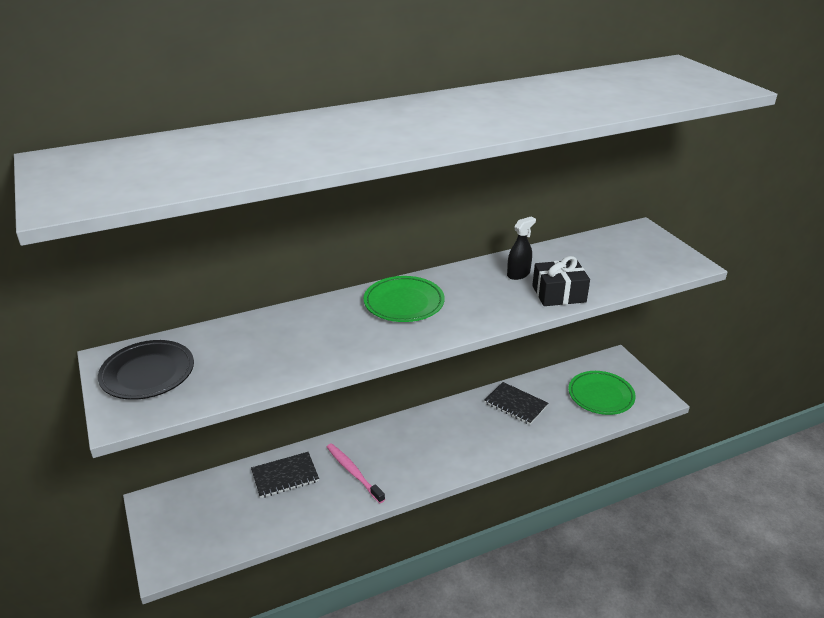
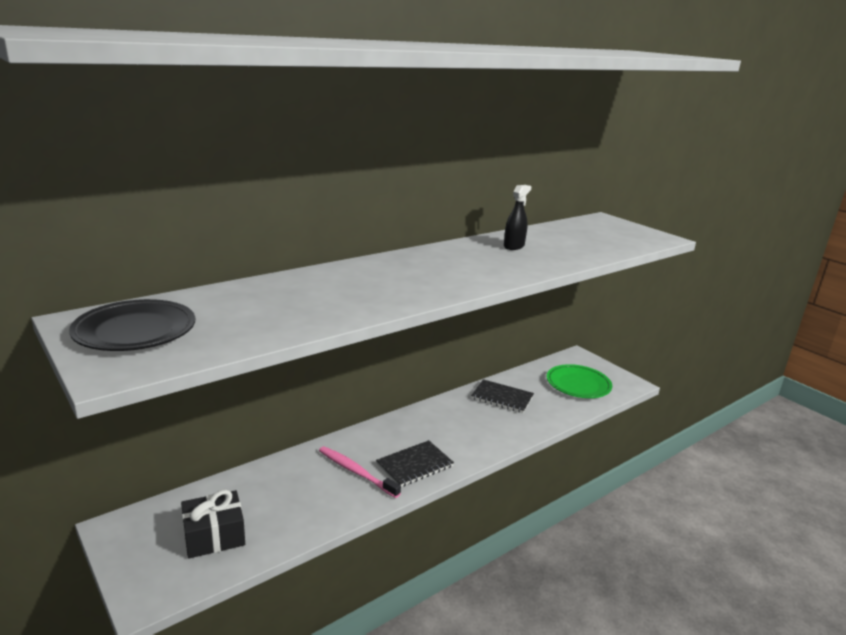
camera: 15 degrees left, 10 degrees down
(285, 476) = (278, 483): black notebook -> black notebook (414, 465)
(404, 303) = (412, 267): green plate -> none
(559, 294) = (561, 258): black gift -> black gift (214, 536)

